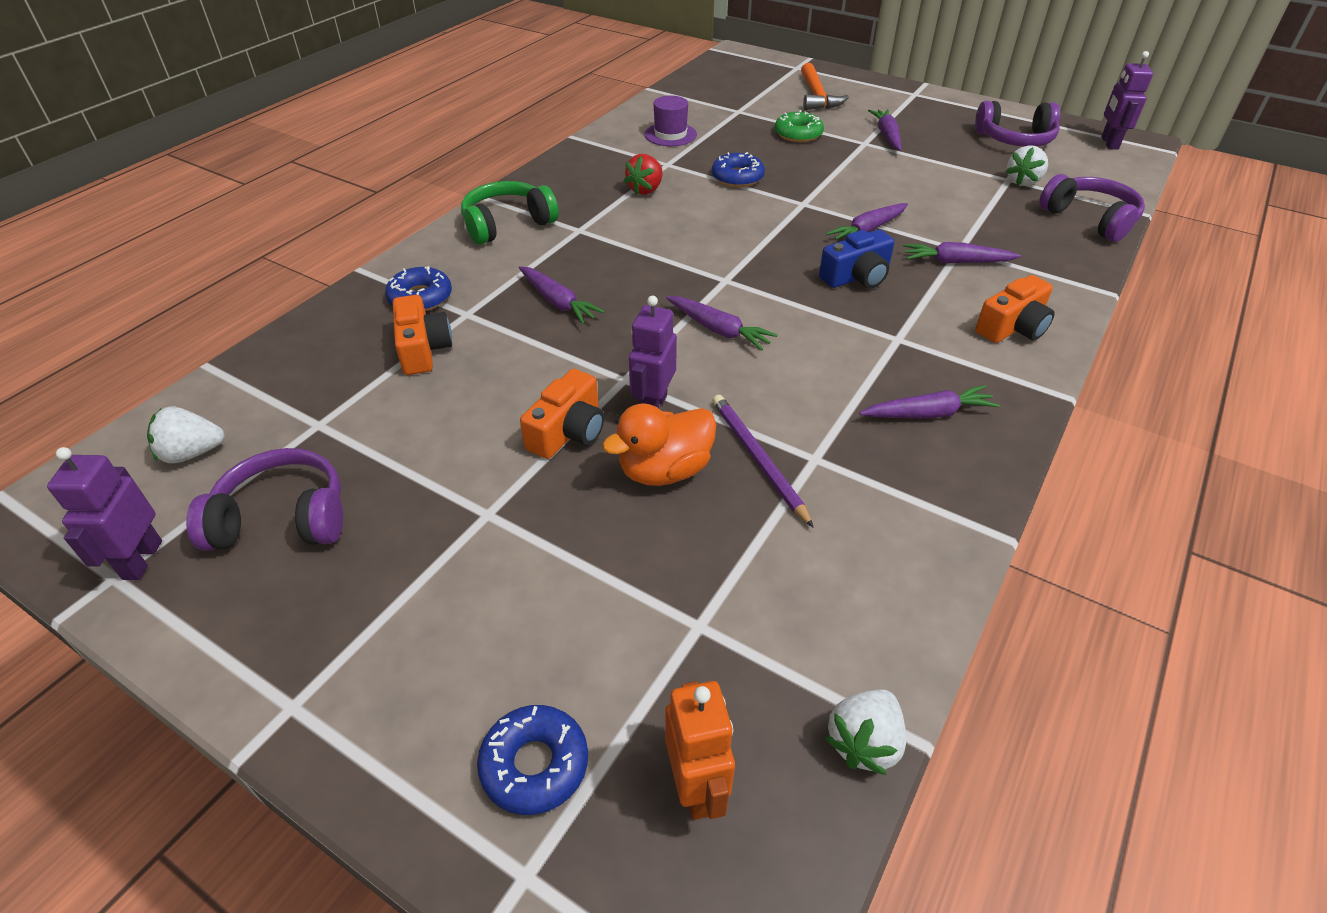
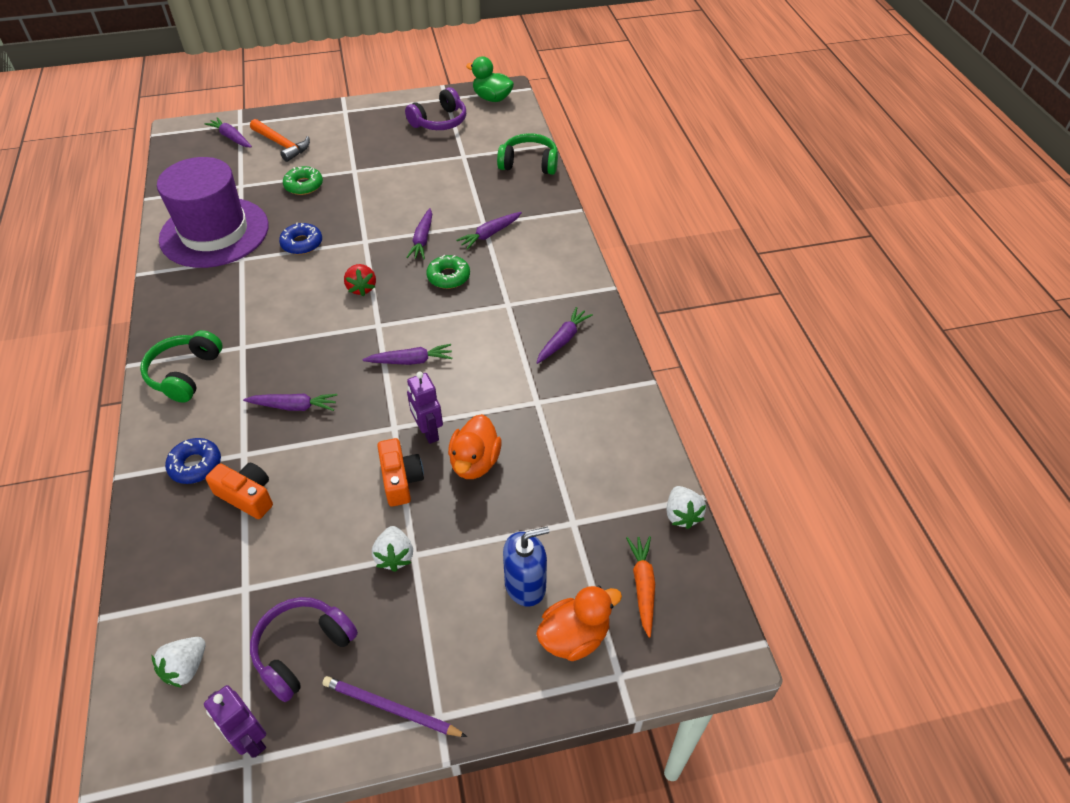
camera: 45 degrees left, 5 degrees up
(535, 764) = (574, 636): blue donut -> orange duck
(555, 648) = (525, 585): none -> blue soap dispenser
(645, 190) = (251, 288): red strawberry -> red strawberry (361, 288)
(670, 134) = (214, 232): purple hat -> purple hat, size x2.39
(696, 787) = (643, 586): orange robot -> orange carrot
(758, 459) = (512, 422): purple pencil -> purple pencil (391, 708)
(857, 277) = (448, 277): blue camera -> green donut
(887, 136) = (362, 157): purple carrot -> purple carrot (231, 138)
(1013, 327) = (554, 261): orange camera -> none
(1023, 181) = (472, 153): white strawberry -> white strawberry (394, 556)
(1090, 219) = (529, 163): purple headphones -> green headphones
(1109, 143) = (492, 98): purple robot -> green duck

